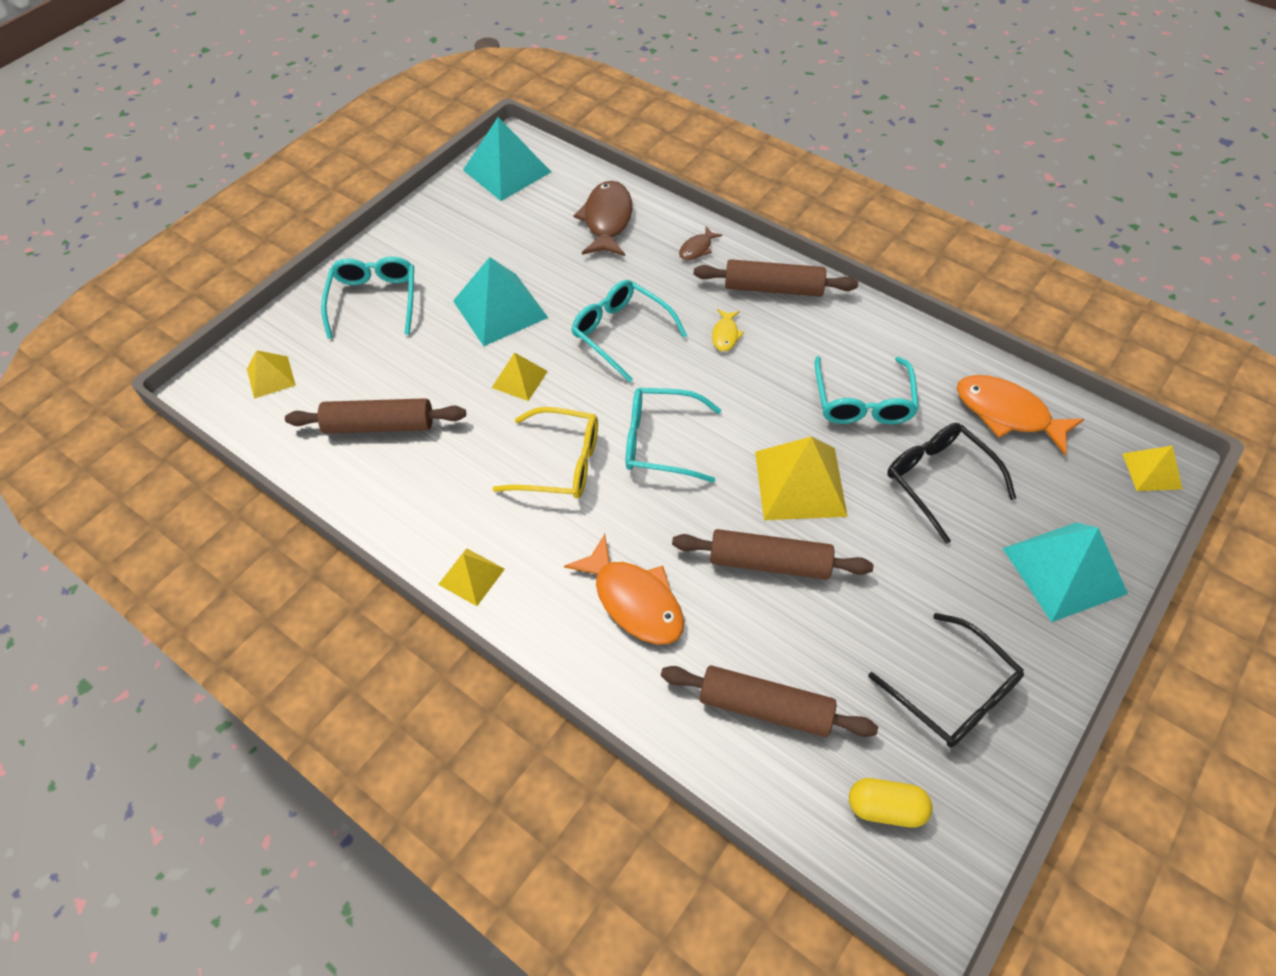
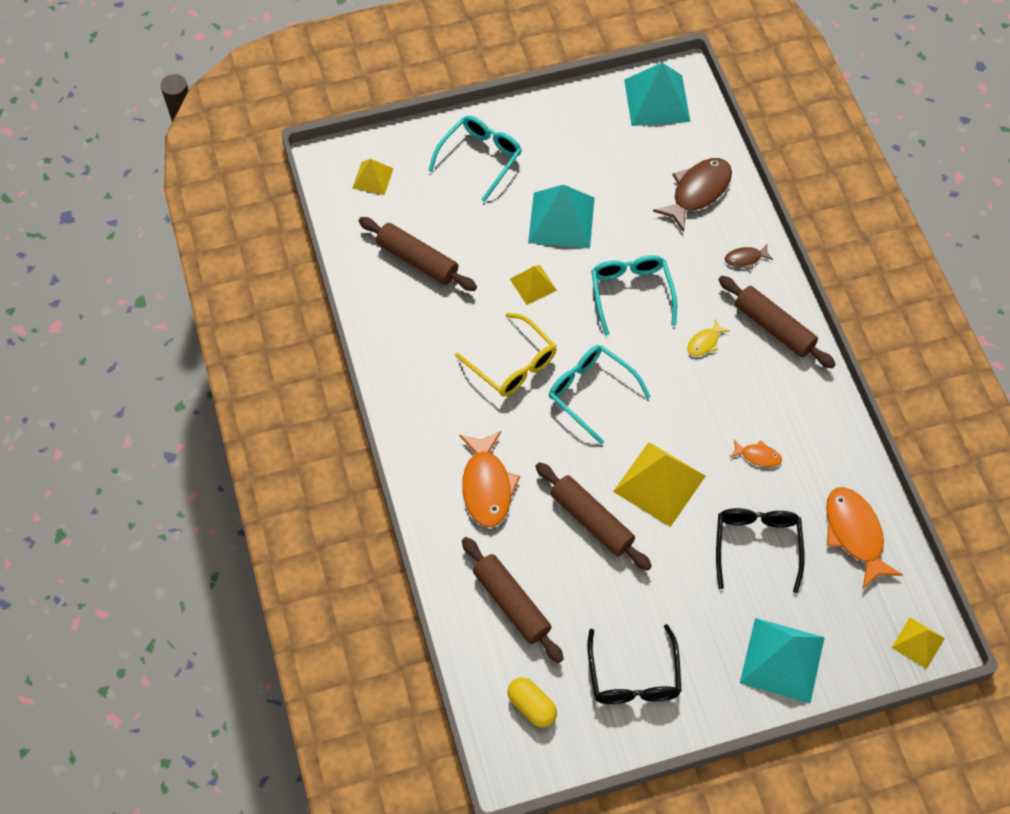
camera: 35 degrees right, 5 degrees up
(471, 576) = (400, 403): yellow pyramid -> none
(863, 401) = (758, 456): turquoise glasses -> orange fish

